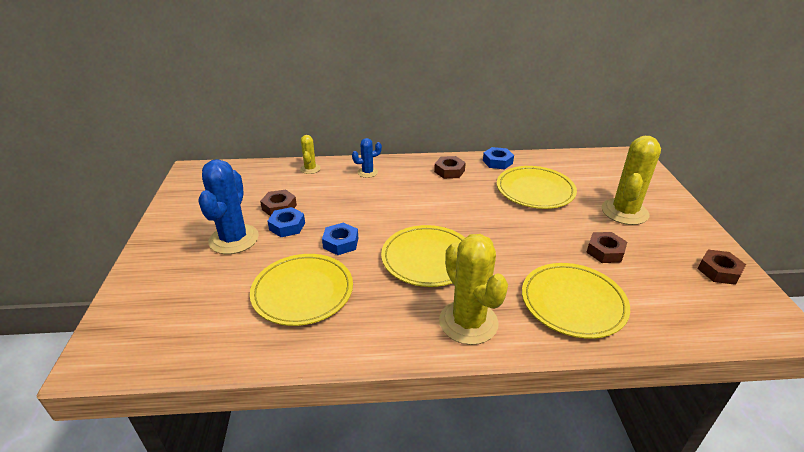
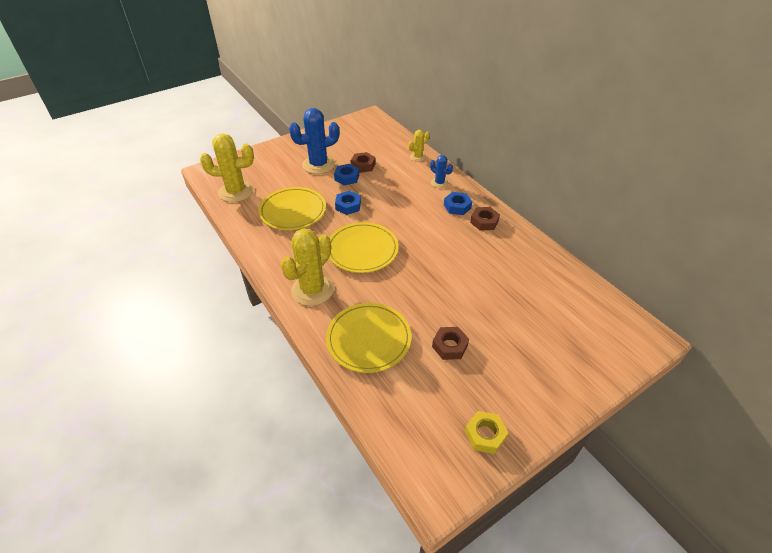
camera: 60 degrees right, 10 degrees up
(497, 162) = (529, 244): blue nut -> blue nut (457, 206)
(535, 190) = (505, 280): yellow plate -> none
(624, 212) = (526, 349): yellow cactus -> yellow cactus (236, 192)
(719, 271) = (485, 435): brown nut -> yellow nut

